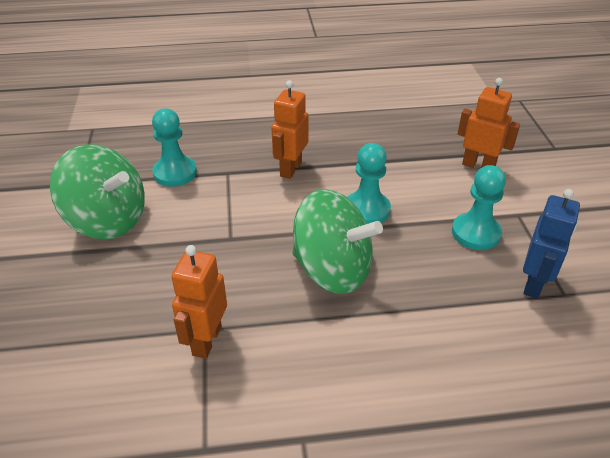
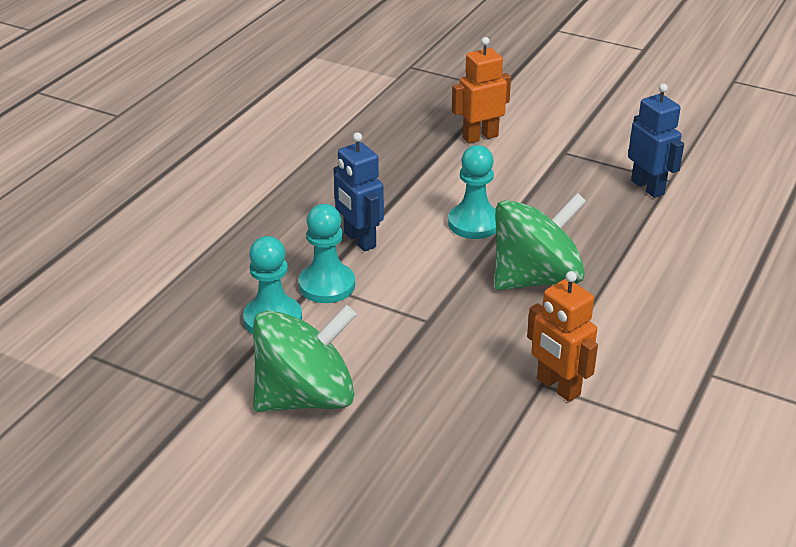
camera: 55 degrees left, 5 degrees down
(290, 169) = (359, 240): orange robot -> blue robot
(475, 233) = (564, 183): turquoise pawn -> turquoise pawn (327, 285)

